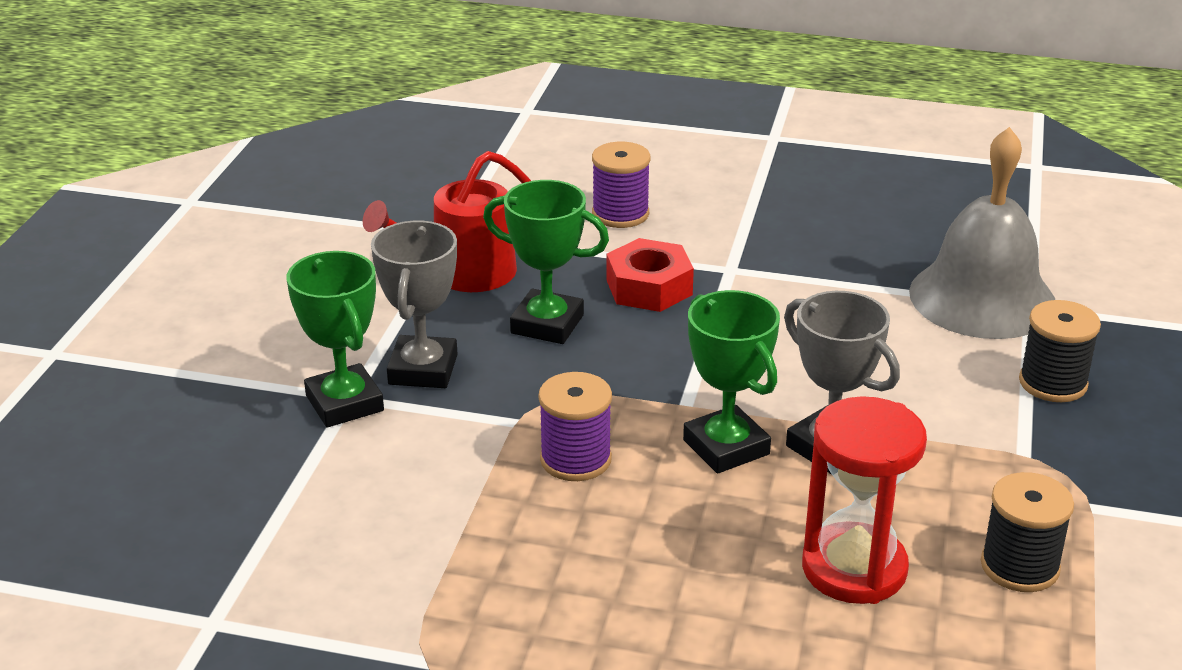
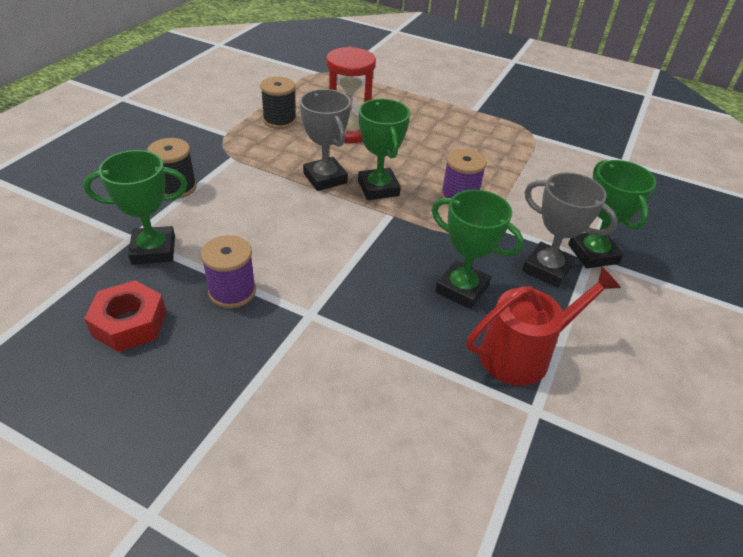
camera: 170 degrees left, 10 degrees up
(422, 369) = (547, 268): grey trophy -> grey trophy turned 75 degrees counterclockwise
(620, 214) = (374, 405): purple spool -> purple spool (232, 291)
(649, 287) = (379, 308): red nut -> red nut (129, 323)
(982, 298) = (153, 250): grey bell -> green trophy

